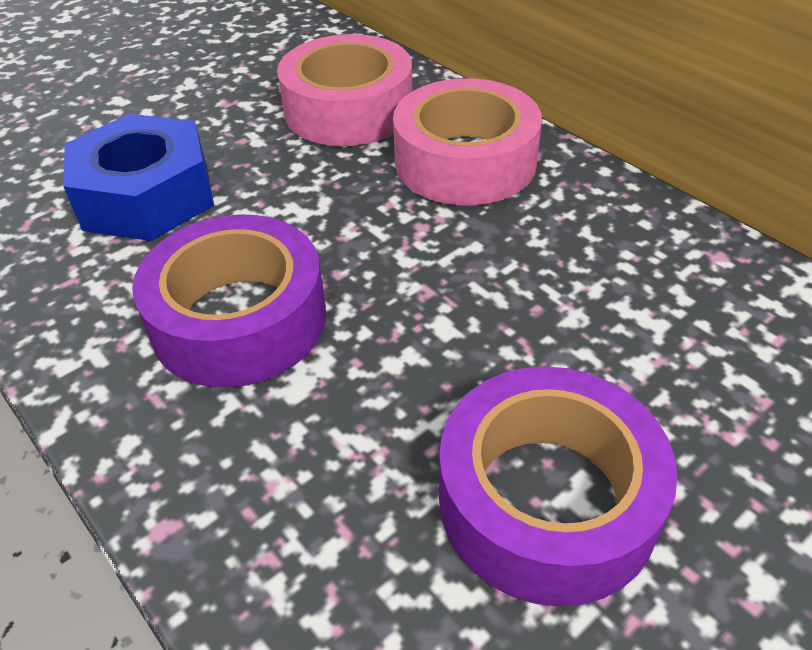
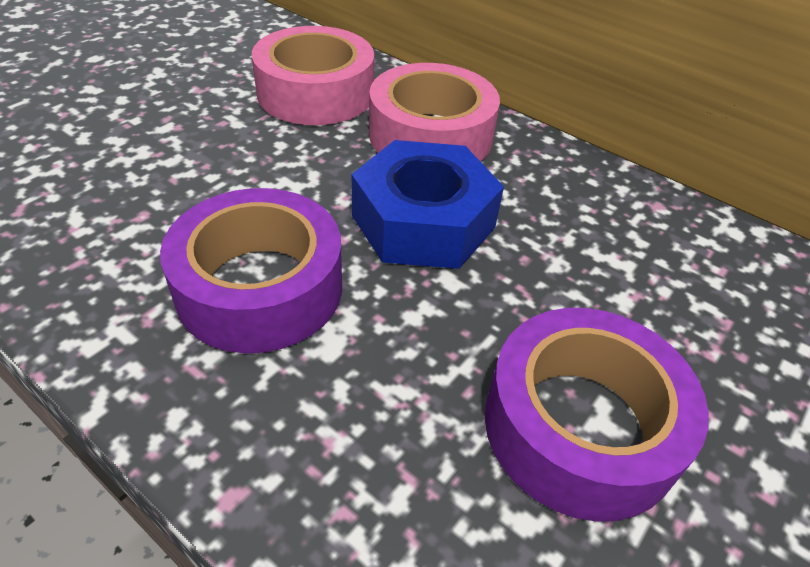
camera: 15 degrees left, 0 degrees up
(147, 196) = (141, 177): blue nut -> blue nut (423, 222)

